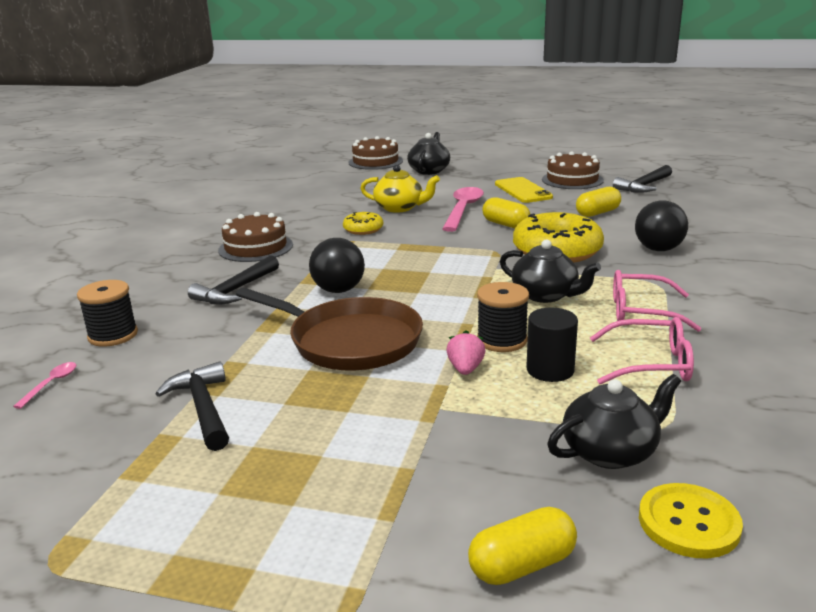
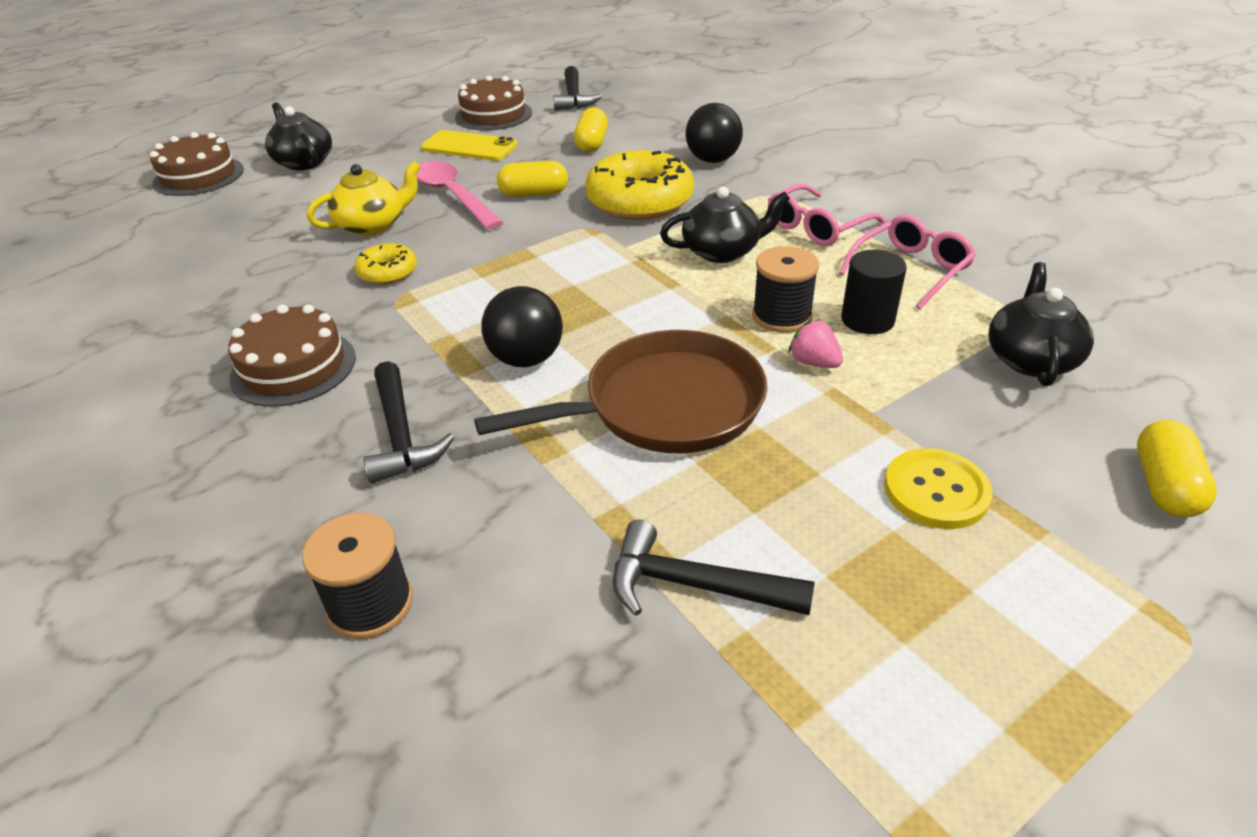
camera: 50 degrees left, 15 degrees up
(51, 384) = (445, 728): pink spoon -> none
(688, 523) = (1156, 376): yellow button -> yellow button (936, 491)

